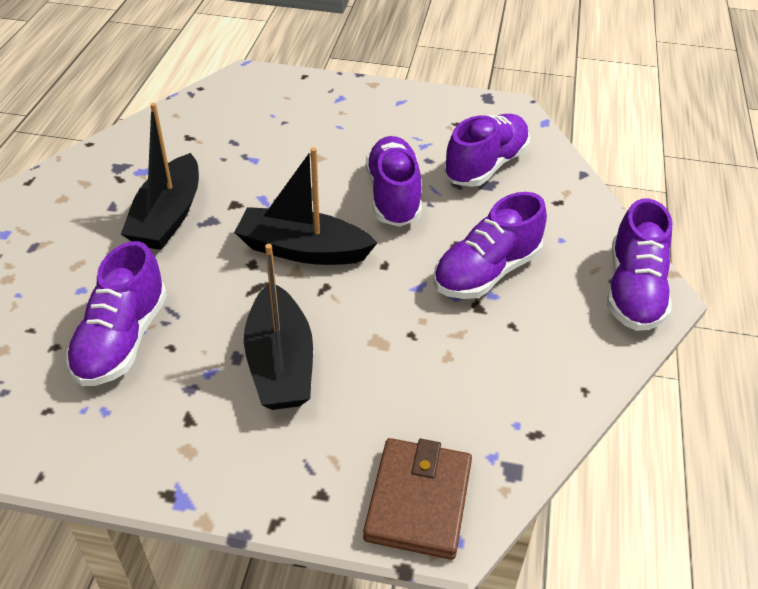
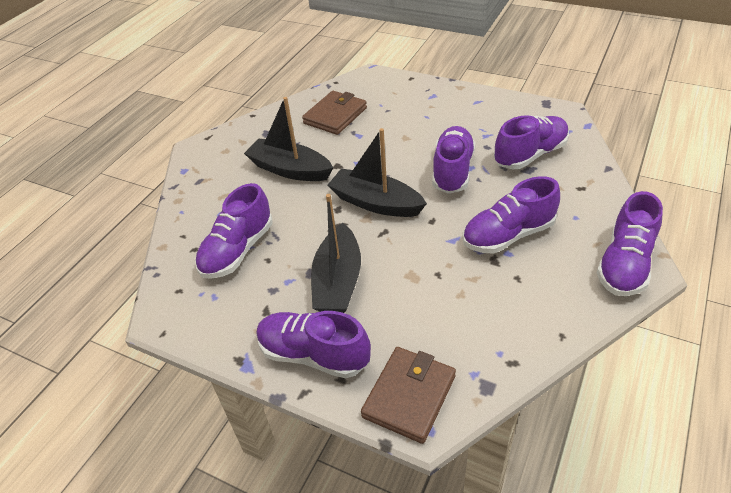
camera: 20 degrees right, 0 degrees up
(168, 216) = (290, 169): black boat -> black boat turned 90 degrees clockwise
(213, 135) = (335, 116): none -> brown wallet
(274, 469) = (314, 355): none -> purple shoe

